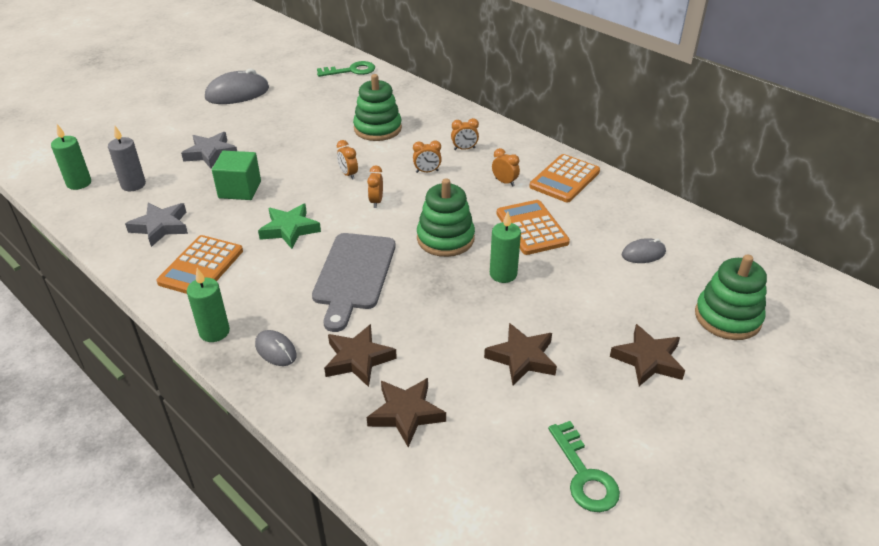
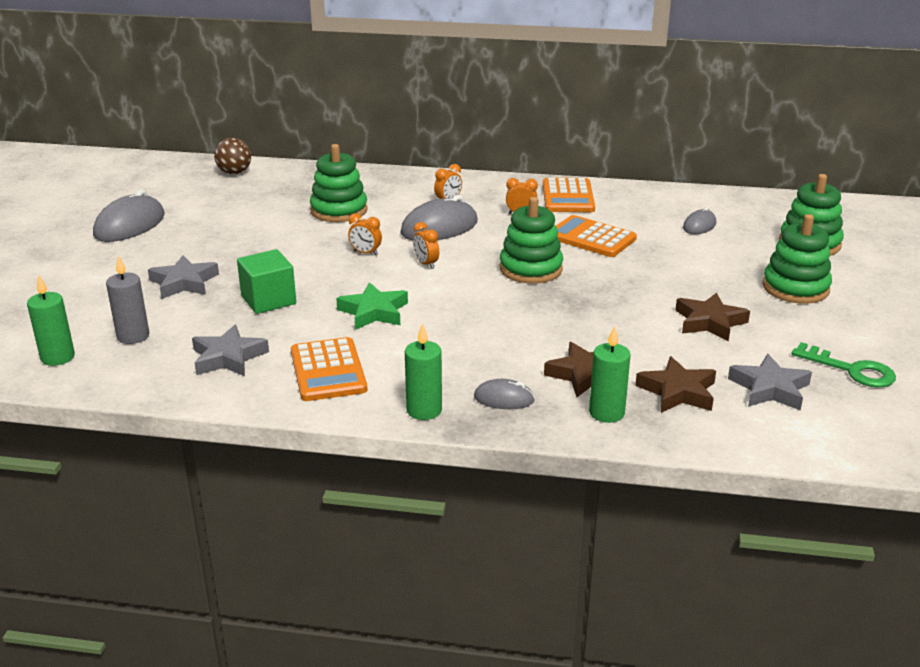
camera: 35 degrees left, 10 degrees down
(351, 70) = (234, 173): green key -> brown ball
(354, 275) = (490, 322): grey cutting board -> none
(427, 171) = (439, 228): orange clock -> grey mouse
(484, 453) = (769, 388): none -> grey star
(503, 274) = (615, 275): green candle -> green candle (606, 413)
(648, 360) = (795, 288): brown star -> green stacking toy

